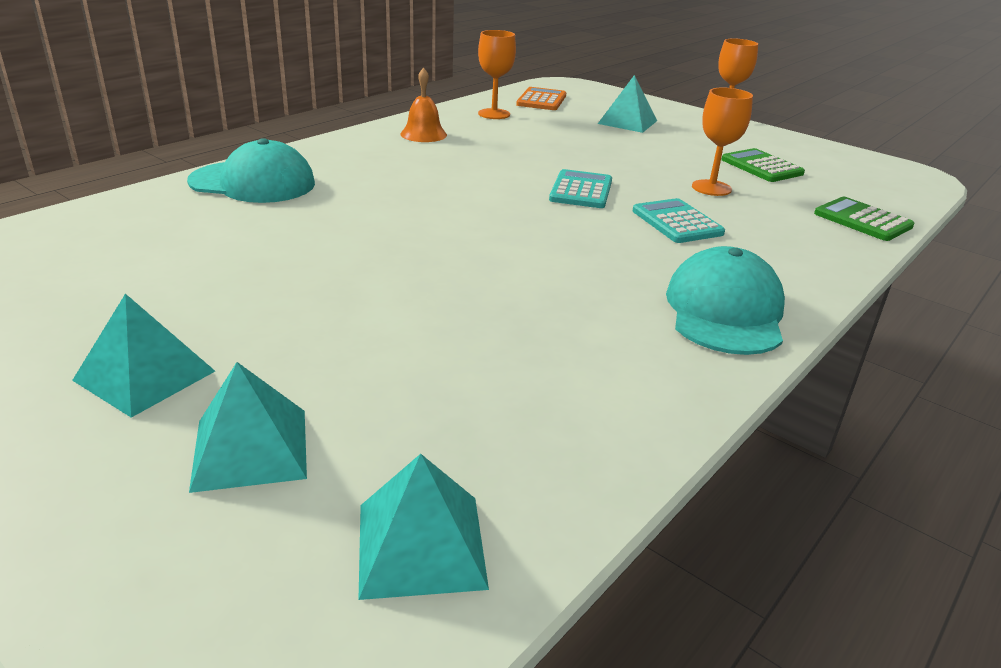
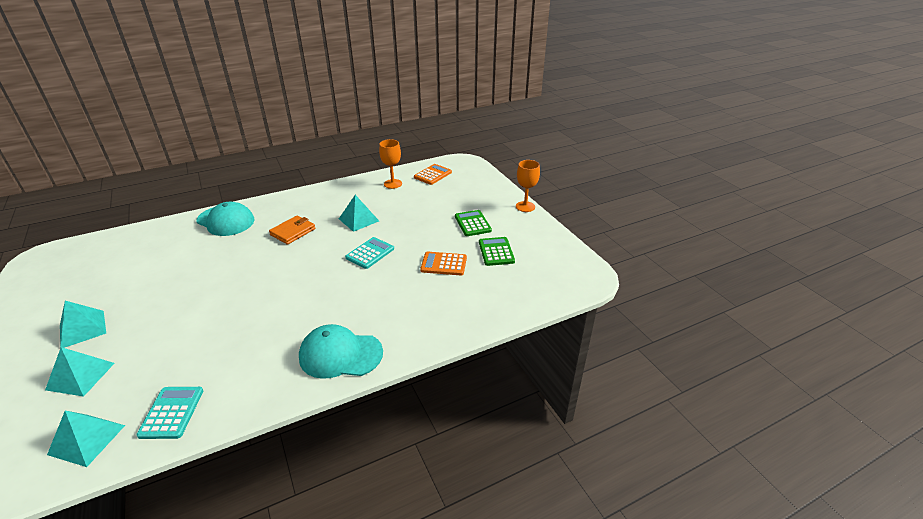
camera: 25 degrees right, 5 degrees up
(408, 182) = (293, 232): none -> orange wallet
(423, 134) = (338, 196): orange bell -> none
(627, 122) = (461, 200): turquoise pyramid -> turquoise pyramid (358, 220)
(677, 222) = (392, 287): turquoise calculator -> turquoise calculator (172, 412)
(711, 188) = (443, 264): orange goblet -> orange calculator
(725, 311) = (340, 354): turquoise cap -> turquoise cap turned 120 degrees counterclockwise
(862, 220) = (501, 307): green calculator -> green calculator (472, 223)

